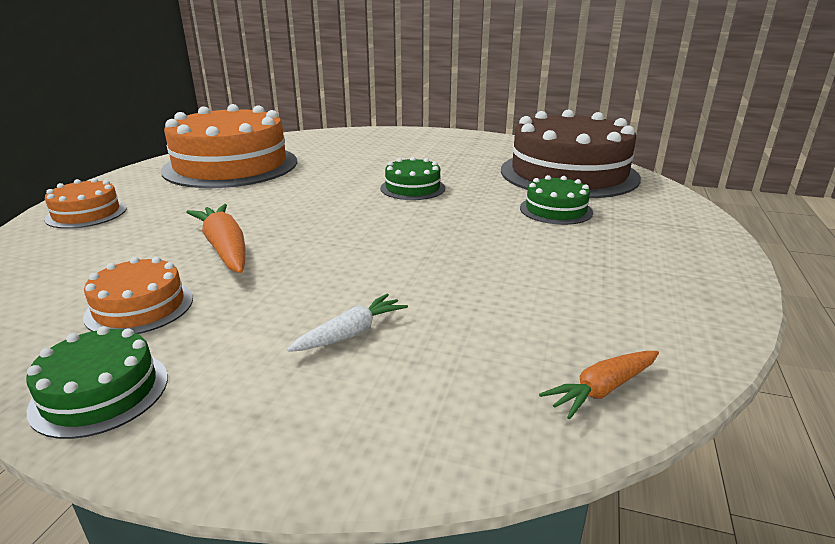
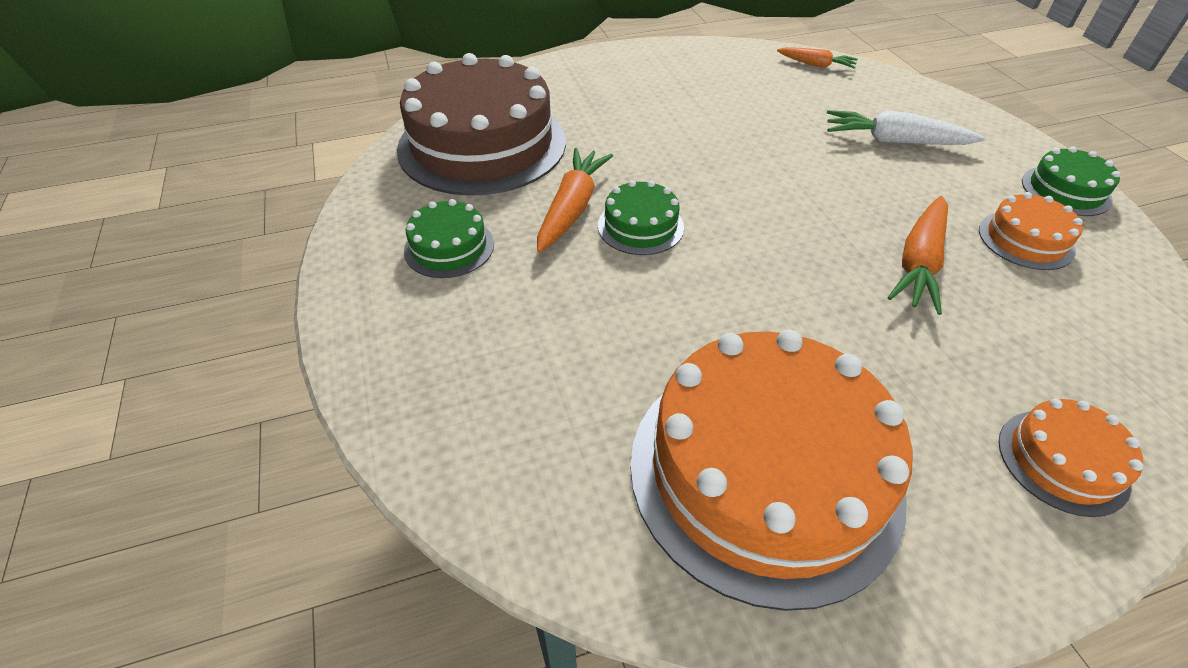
camera: 125 degrees left, 20 degrees up
(351, 333) = (894, 141): white carrot -> white carrot, size x1.62
(458, 178) = (572, 208): none -> orange carrot
(555, 210) = (602, 126): green cake -> green cake (449, 247)

